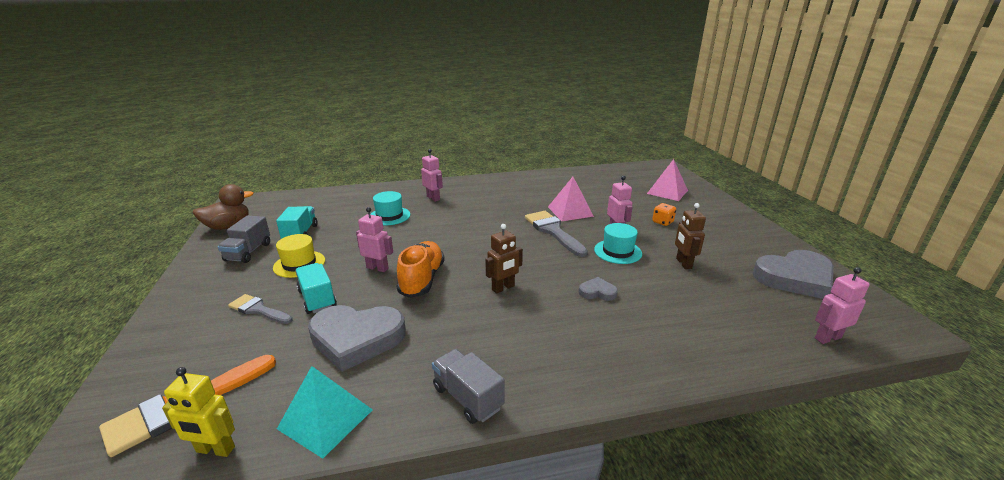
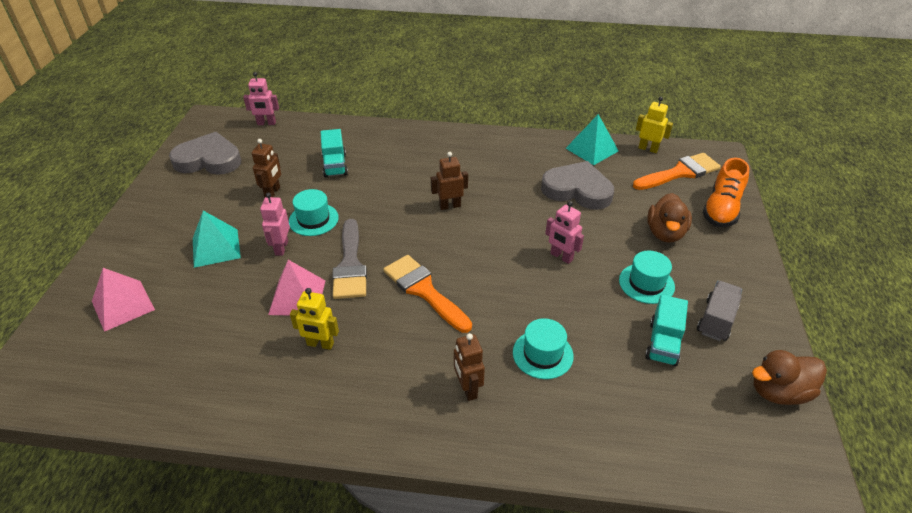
camera: 160 degrees left, 15 degrees up
(258, 310) = (665, 233): grey brush -> brown duck
(299, 264) = (646, 283): yellow hat -> turquoise hat
(317, 299) = (615, 232): turquoise truck -> turquoise truck (335, 165)
(422, 279) = (519, 232): orange shoe -> orange shoe (721, 209)
(433, 198) = (467, 389): pink robot -> brown robot
(467, 398) = (509, 142): grey truck -> none
(486, 228) = (424, 290): none -> orange brush
(532, 198) = (320, 344): none -> yellow robot
(597, 292) = (376, 184): grey heart -> none
(662, 222) = (216, 248): orange dice -> turquoise pyramid

